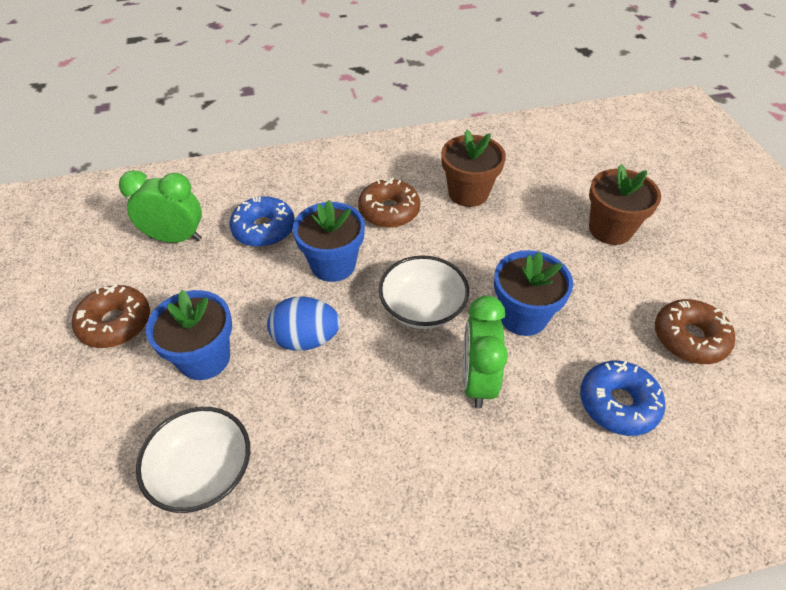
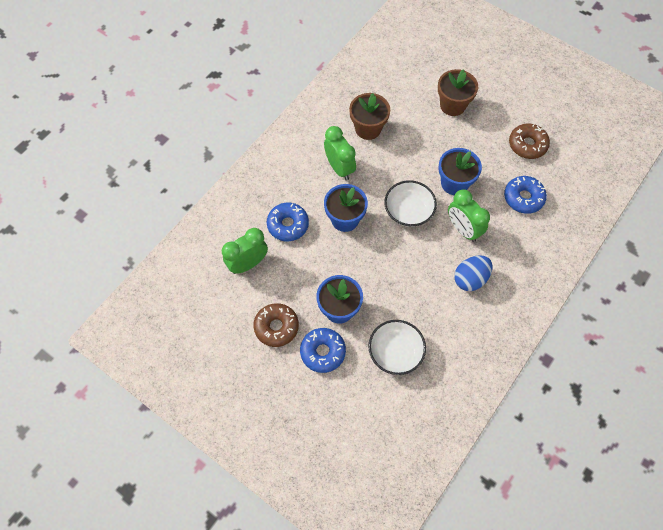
camera: 40 degrees left, 15 degrees up
(123, 393) = (323, 352): none -> blue donut
(306, 339) = (373, 266): blue egg -> blue egg (470, 279)
(389, 211) = (339, 168): brown donut -> green clock

